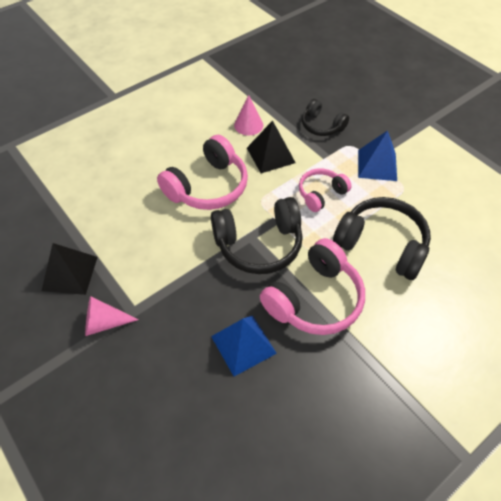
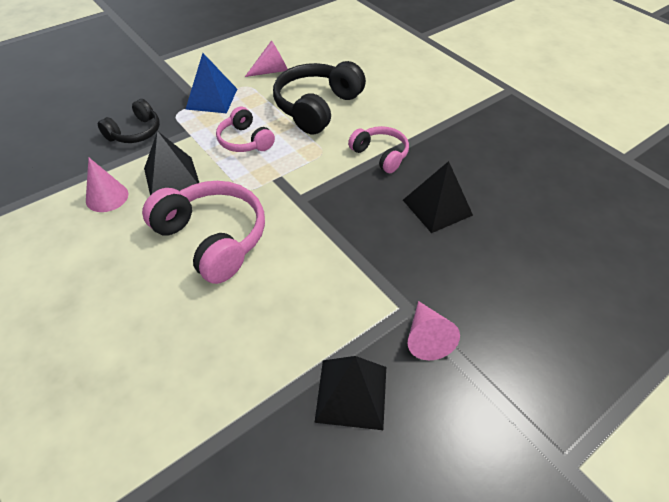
camera: 90 degrees left, 5 degrees down
(243, 344) = (437, 207): blue pyramid -> black pyramid
(259, 244) = (311, 192): black headphones -> none
(314, 299) = (380, 155): pink headphones -> pink headphones, size x0.58
(435, 204) = (271, 71): none -> pink cone

